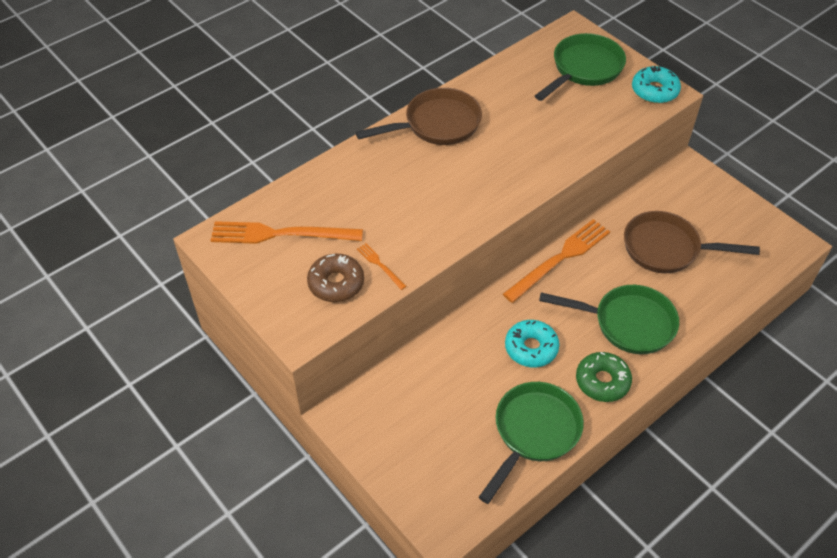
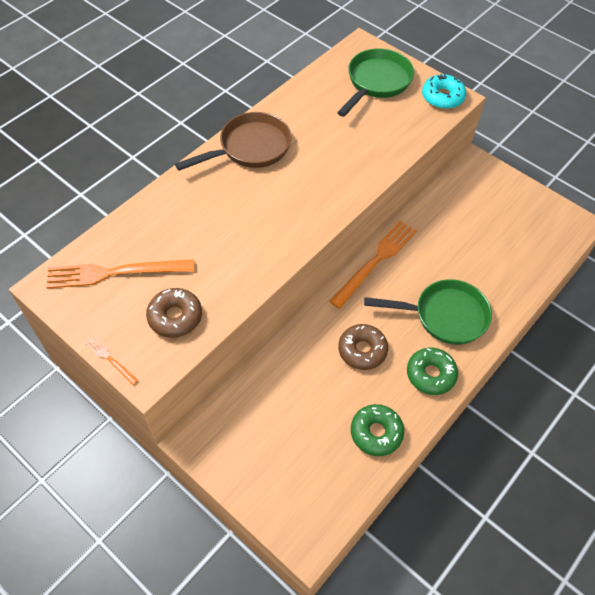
camera: 10 degrees left, 5 degrees up
(380, 265) = (215, 293): orange fork -> orange fork (110, 359)
(531, 348) = (362, 350): turquoise donut -> brown donut
(533, 433) = (376, 433): green pan -> green donut
(667, 249) = (468, 241): brown pan -> none

